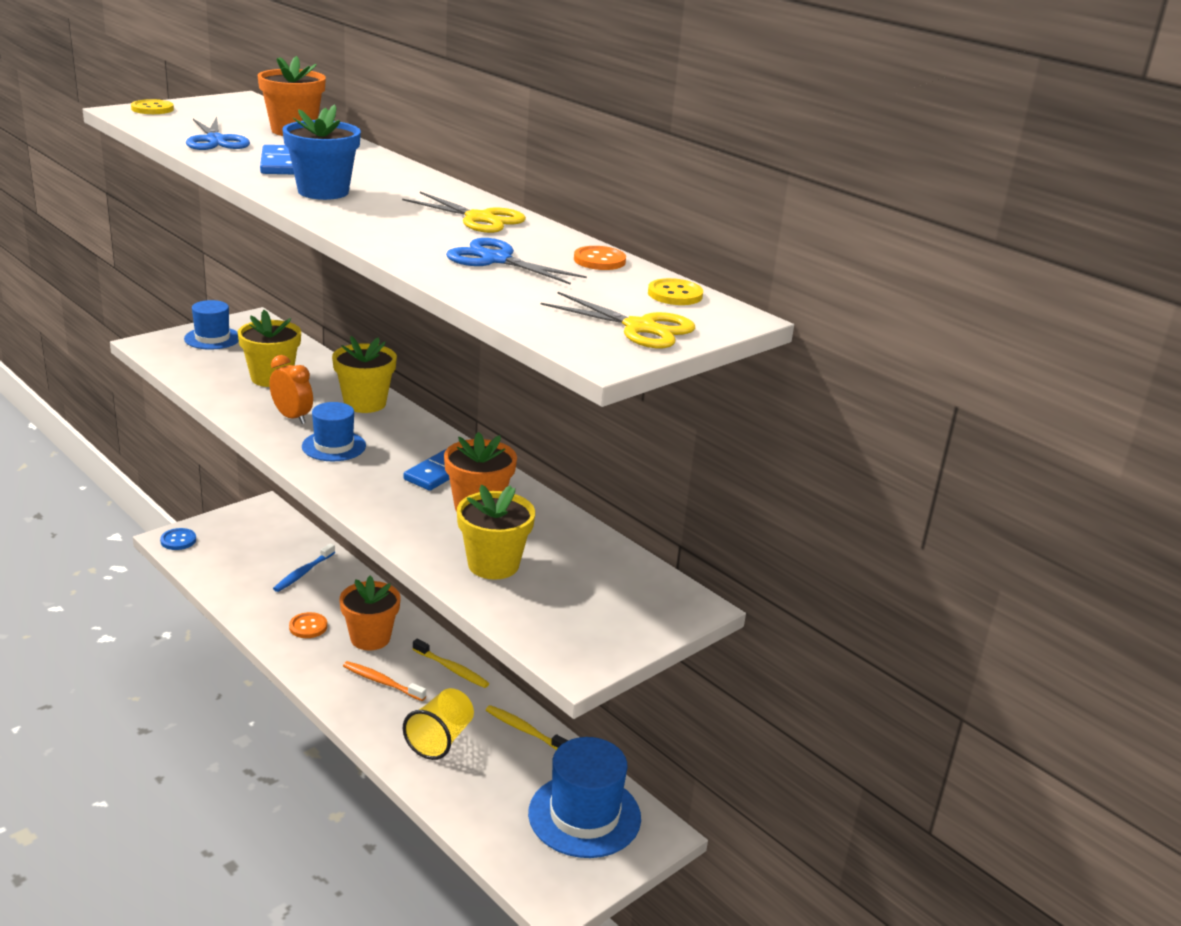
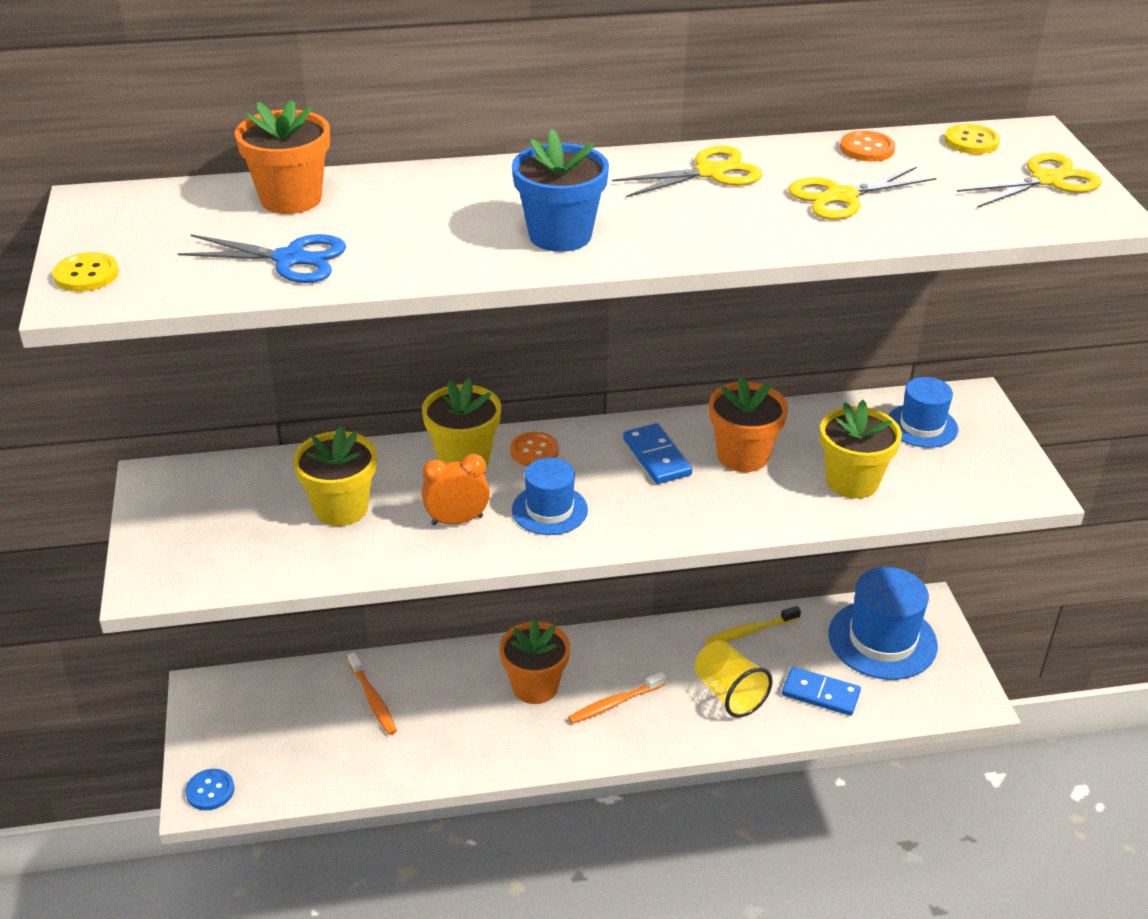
camera: 55 degrees left, 10 degrees up
(212, 338) = (181, 526): blue hat -> blue hat (922, 426)
(280, 164) = (429, 238): blue domino -> blue domino (820, 694)
(303, 573) = (373, 699): blue toothbrush -> orange toothbrush
(308, 627) = (479, 729): orange button -> orange button (534, 451)
(452, 669) = (627, 645): yellow toothbrush -> none
(496, 260) = (841, 197): blue scissors -> yellow scissors

